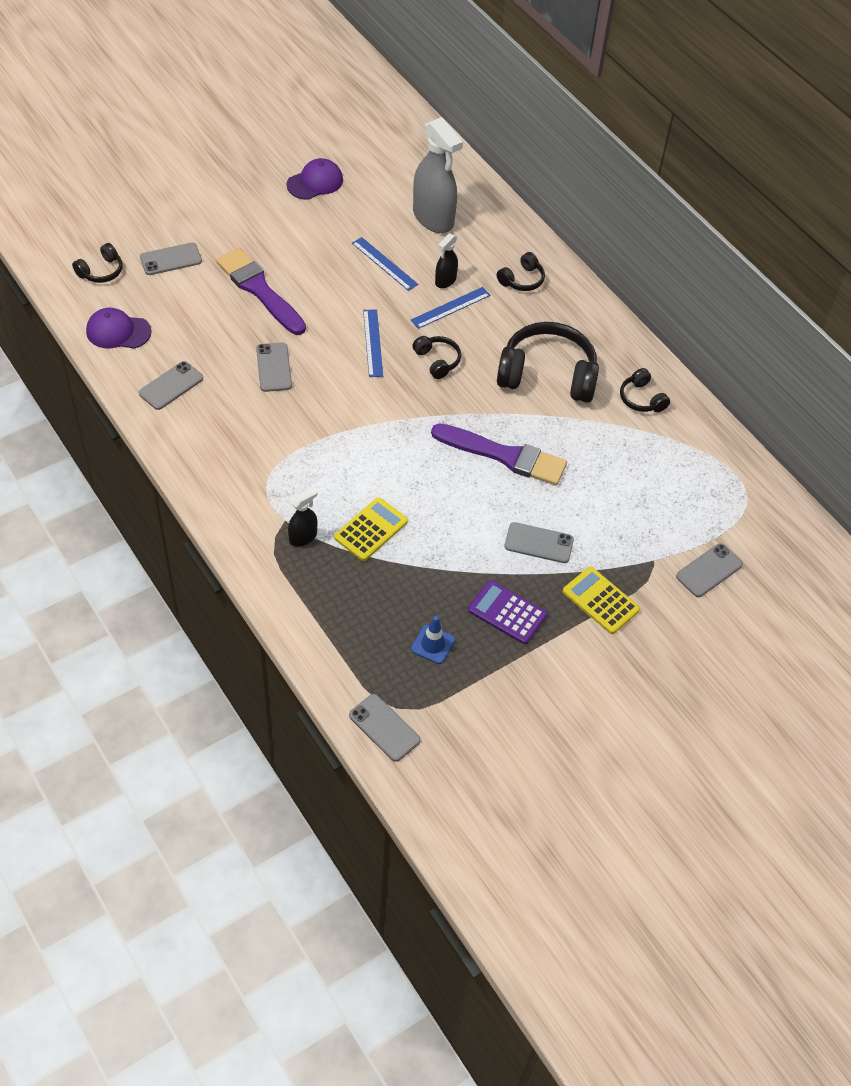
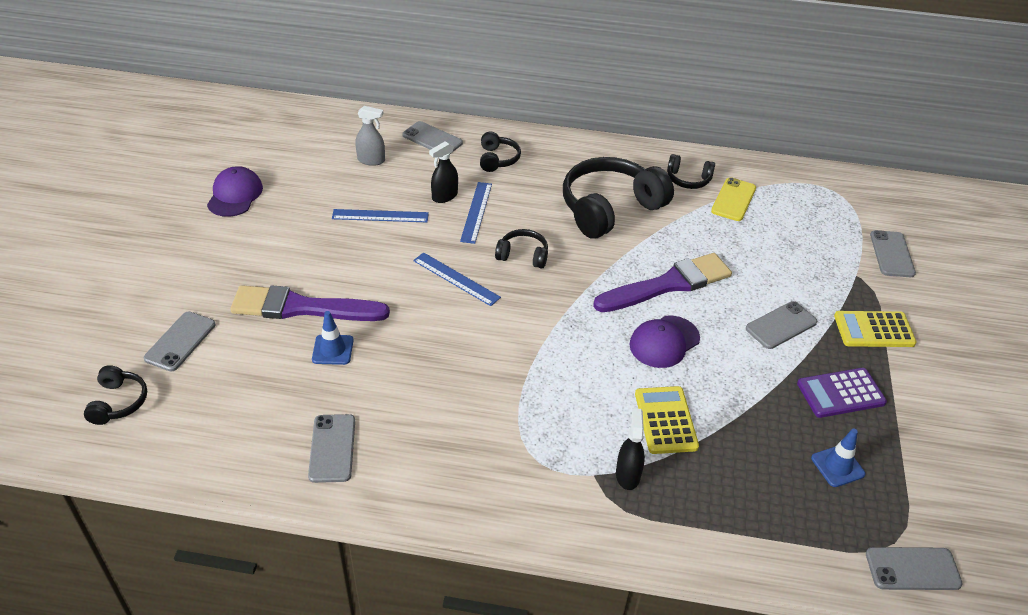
camera: 45 degrees left, 10 degrees down
(118, 331) = (211, 442): purple cap -> purple cap (664, 342)
(243, 330) = (333, 350): none -> blue traffic cone
(274, 367) = (403, 359): grey phone -> grey phone (432, 139)
(433, 218) = (371, 160): grey spray bottle -> grey spray bottle, size x0.49
(445, 280) = (444, 196): black spray bottle -> black spray bottle turned 60 degrees clockwise
(652, 439) = (733, 200): none -> yellow phone

